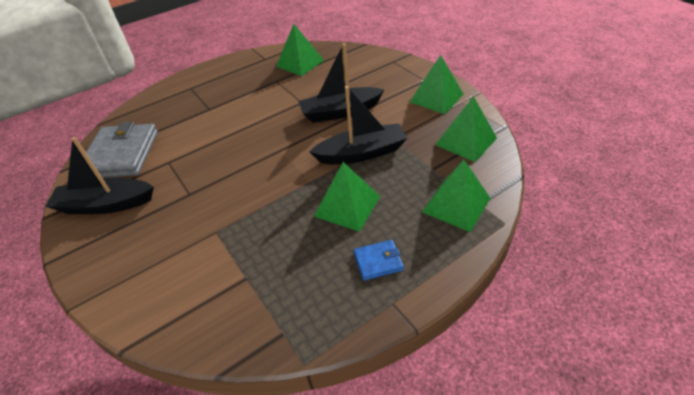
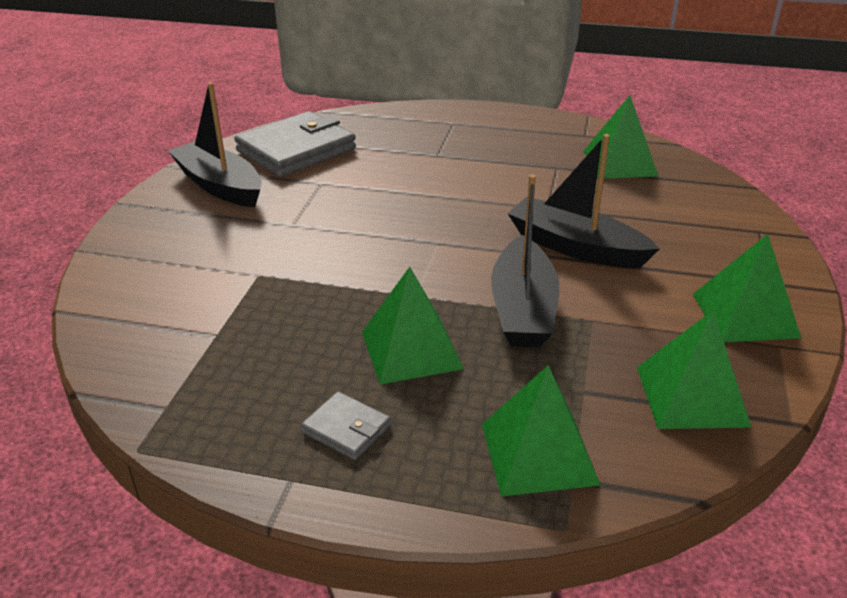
camera: 45 degrees right, 10 degrees down
(362, 153) = (523, 309): black boat -> black boat turned 60 degrees clockwise
(378, 261) = (346, 429): blue wallet -> grey wallet

